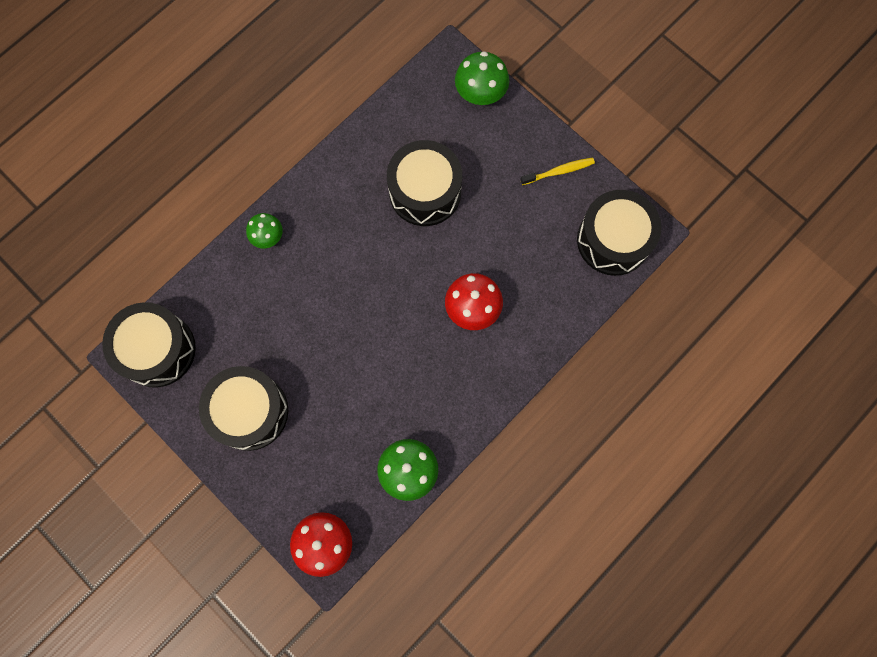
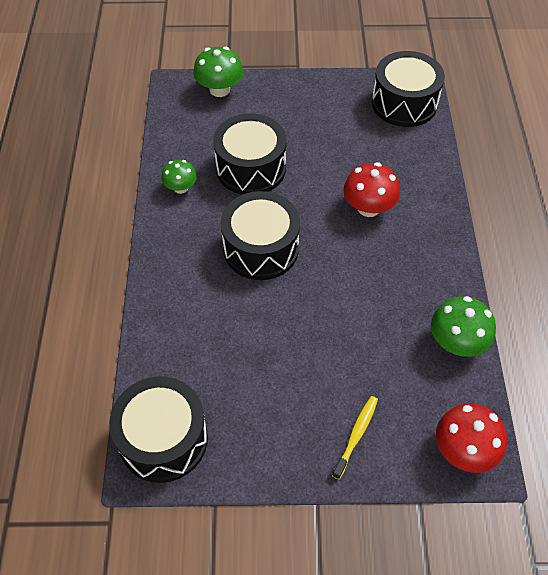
camera: 45 degrees left, 20 degrees down
(249, 412) = (293, 413): black drum -> black drum (261, 248)
(267, 236) = (166, 284): green mushroom -> green mushroom (180, 187)
(559, 171) = (324, 93): yellow toothbrush -> yellow toothbrush (356, 435)

